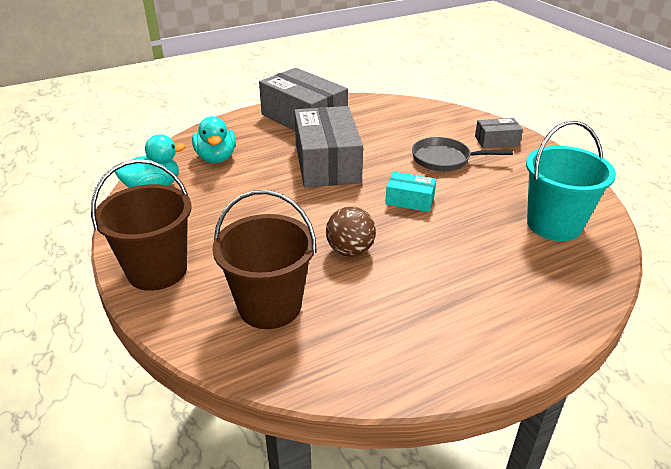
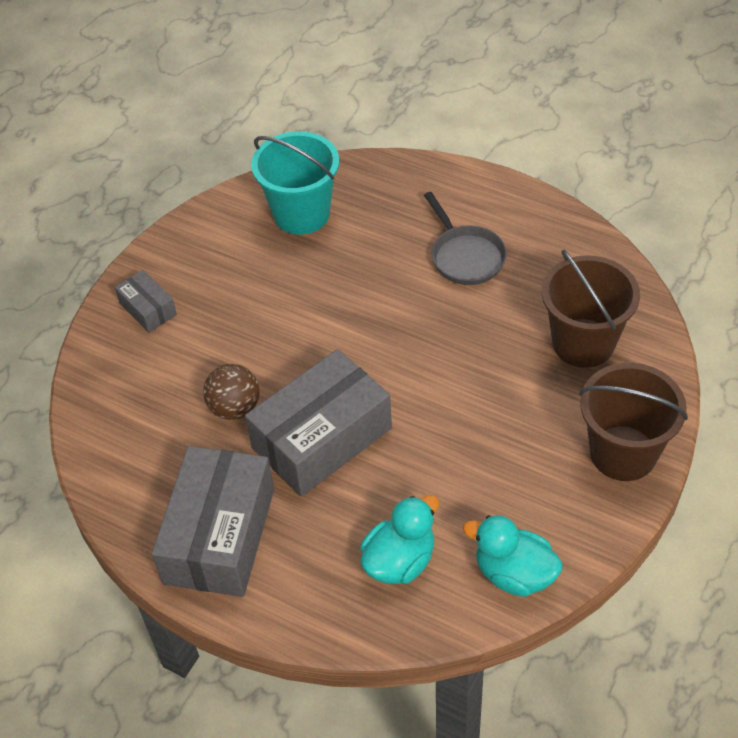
camera: 120 degrees left, 15 degrees up
(350, 251) = (465, 331): brown ball -> brown ball (235, 408)
(410, 200) = (342, 328): turquoise box -> none
(445, 159) = (230, 336): grey pan -> grey pan (465, 256)

